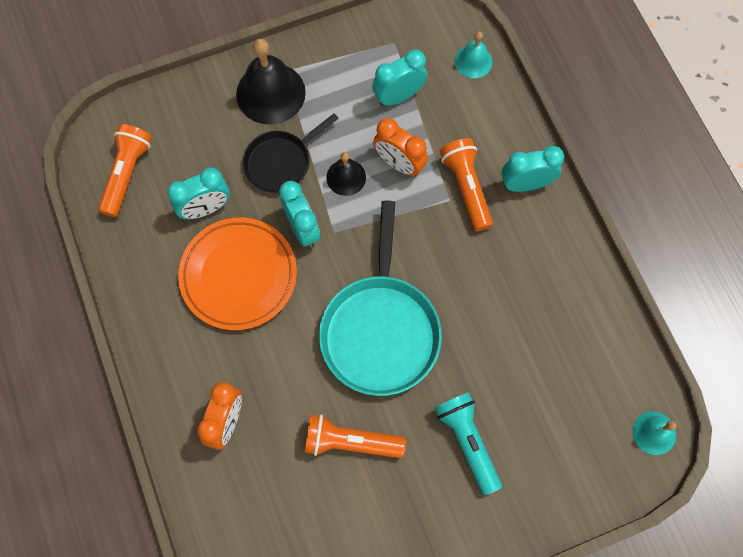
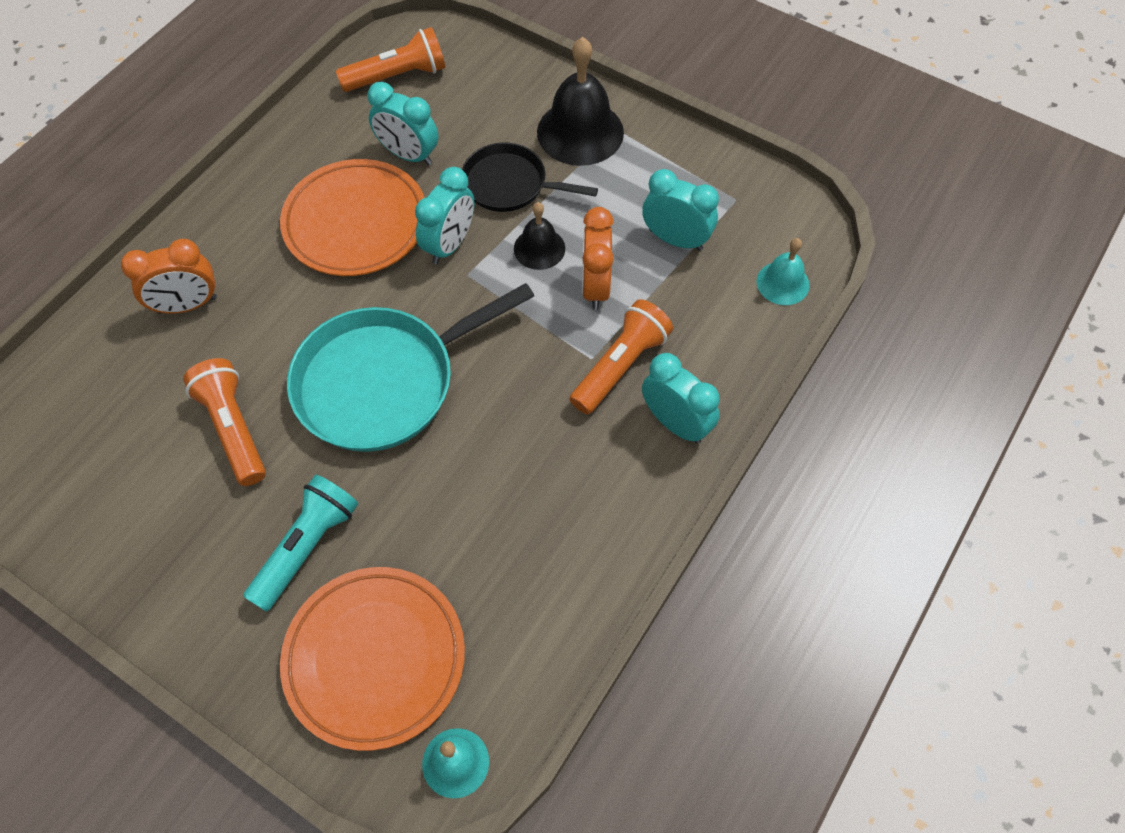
camera: 55 degrees right, 10 degrees down
(565, 442) = (375, 658): none -> orange plate

